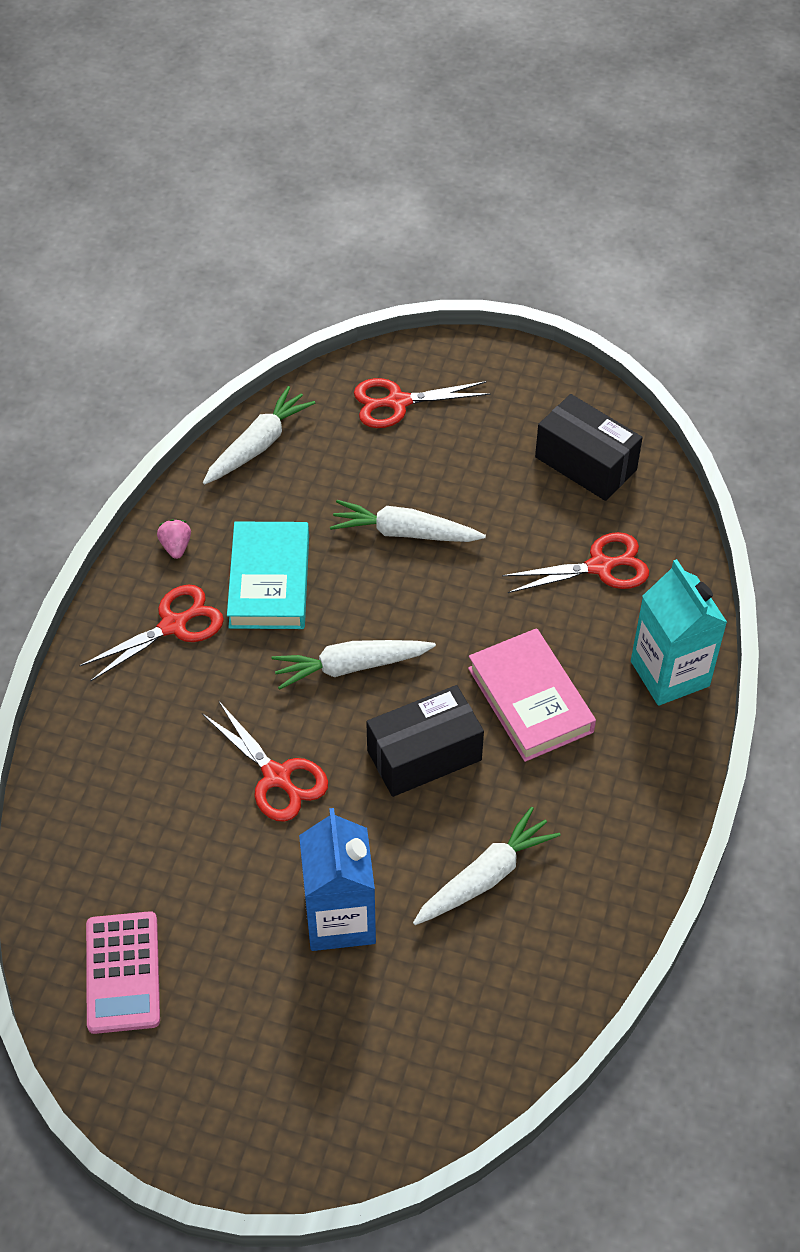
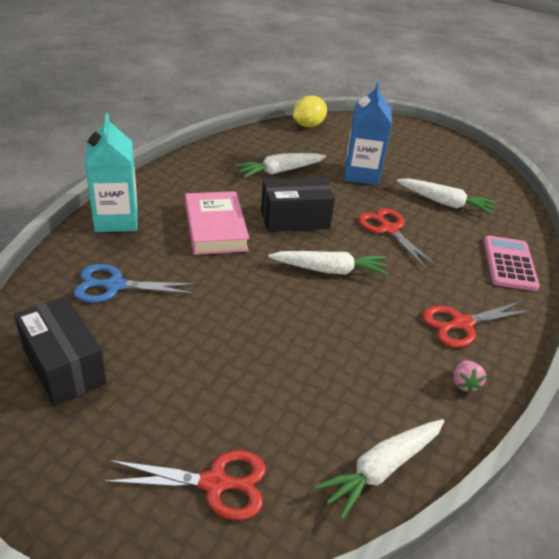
camera: 170 degrees left, 15 degrees down
(123, 972) = (475, 181): pink calculator -> pink calculator (509, 264)
(269, 581) = (382, 337): turquoise book -> none
(404, 532) = (259, 347): white carrot -> white carrot (445, 203)
(480, 1073) = (308, 125): none -> yellow lemon
(599, 566) = (115, 286): red scissors -> blue scissors

